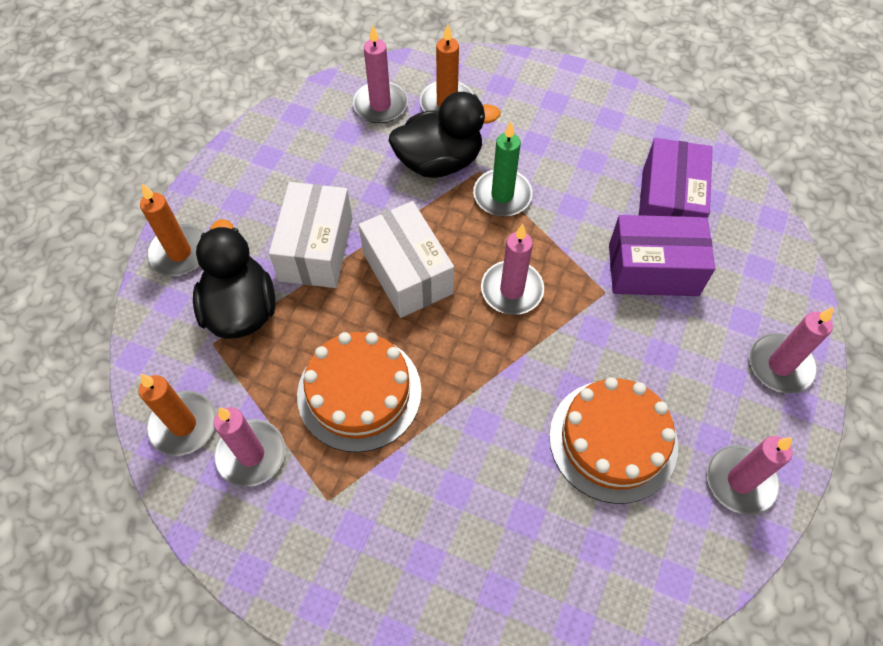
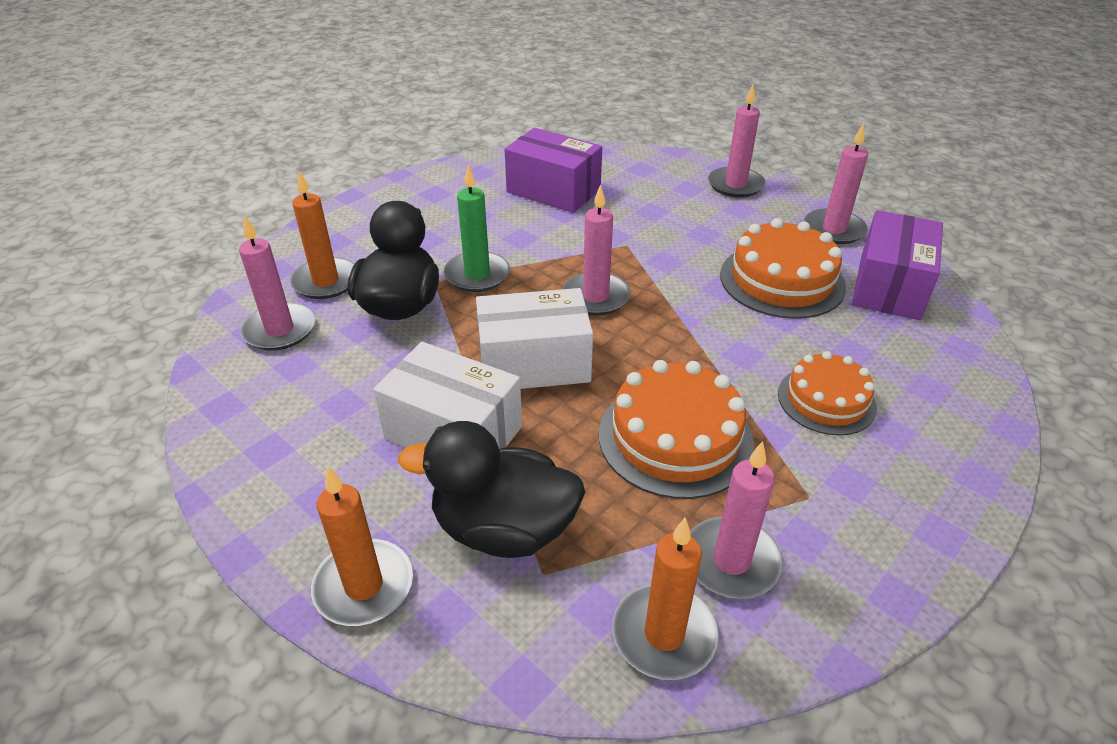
camera: 70 degrees left, 20 degrees down
(445, 501) = (826, 400): none -> orange cake
(653, 269) = (616, 215): purple box -> purple box (889, 287)

